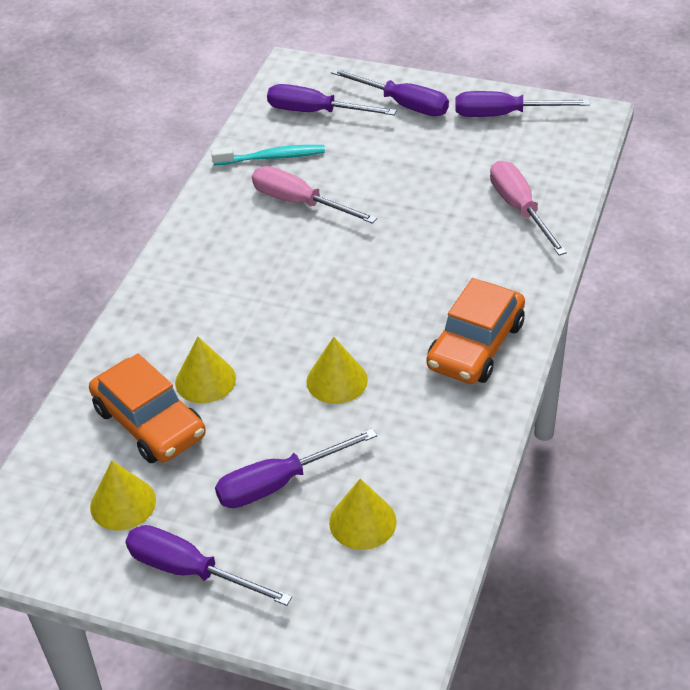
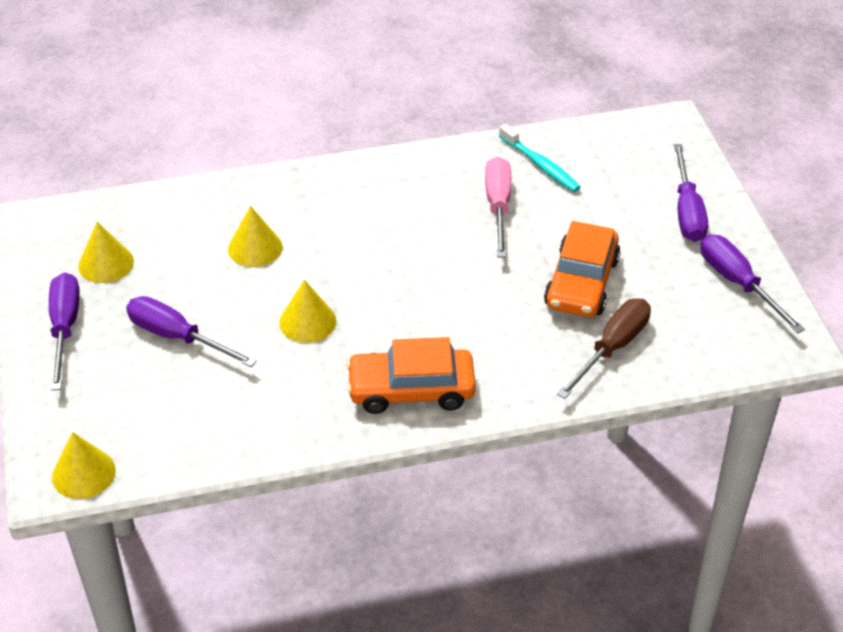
camera: 55 degrees right, 0 degrees up
(150, 422) = (192, 239): orange car -> orange car (581, 283)
(315, 112) = (624, 163): purple screwdriver -> none
(362, 522) = (169, 402): yellow cone -> yellow cone (83, 473)
(520, 209) = (612, 348): pink screwdriver -> brown screwdriver

